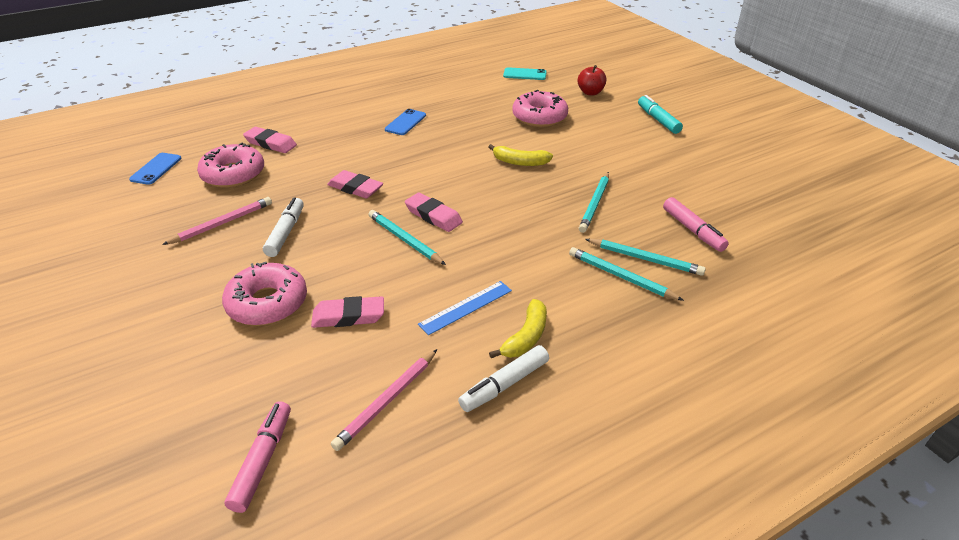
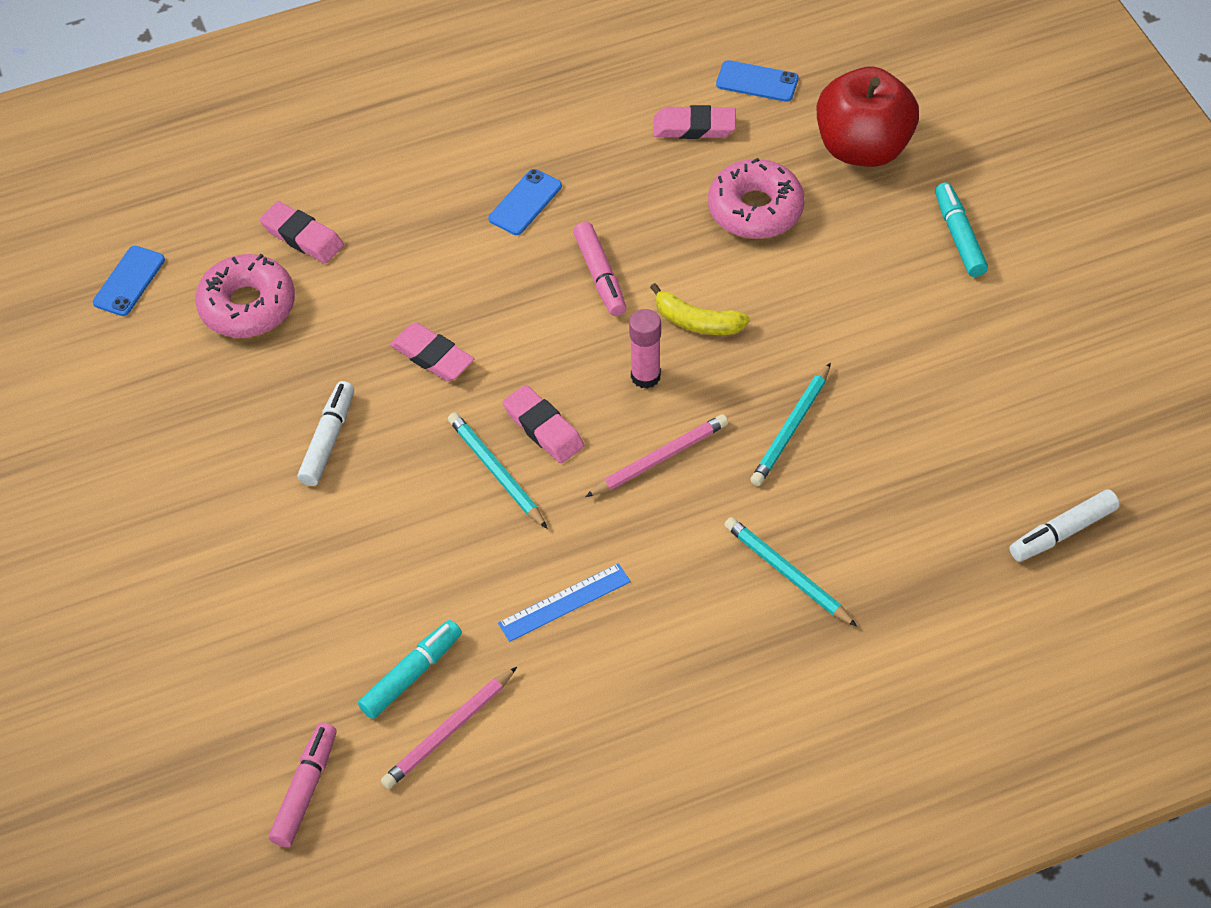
camera: 10 degrees right, 15 degrees up
(222, 223) = (237, 411): pink pencil -> pink pencil (659, 458)
(267, 303) = (305, 566): pink donut -> none
(348, 316) = (410, 600): pink eraser -> pink eraser (694, 127)
(353, 364) = (411, 675): none -> turquoise marker
(494, 187) = (645, 376): none -> pink glue stick
(504, 384) = (592, 725): white marker -> white marker (1063, 532)
(525, 74) = (757, 81): turquoise phone -> blue phone
(526, 337) = (633, 659): yellow banana -> none
(590, 92) = (863, 148): red apple -> red apple, size x1.97
(645, 259) = (832, 545): turquoise pencil -> none
(692, 230) = (921, 498): pink marker -> pink marker (600, 275)

